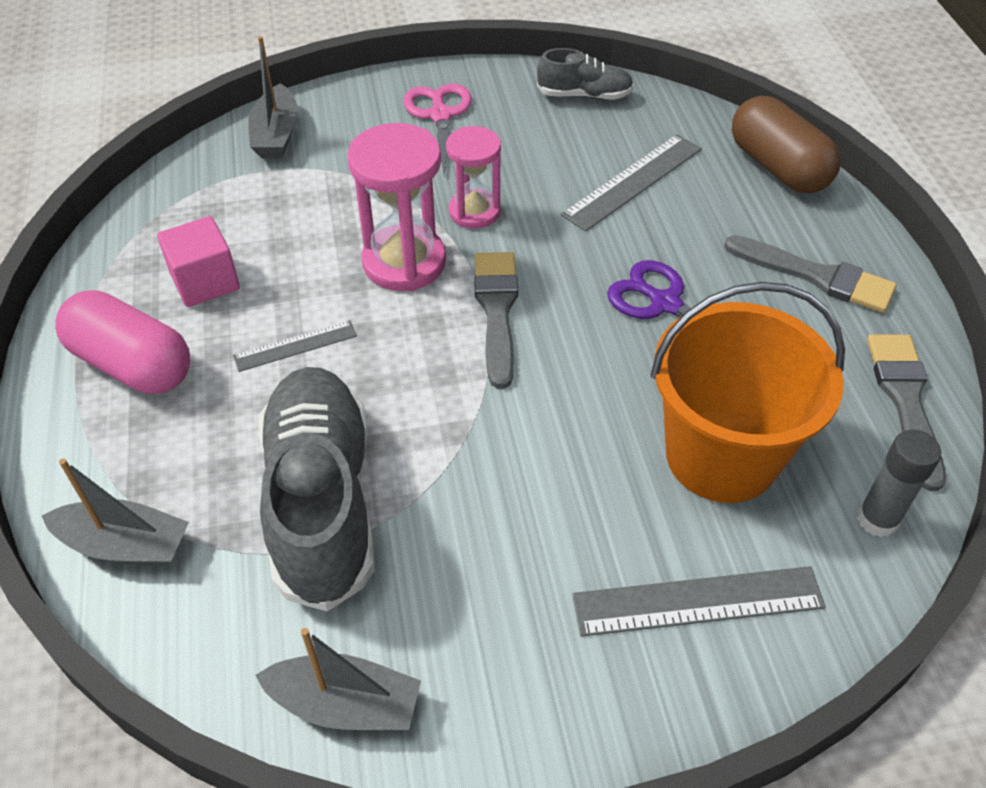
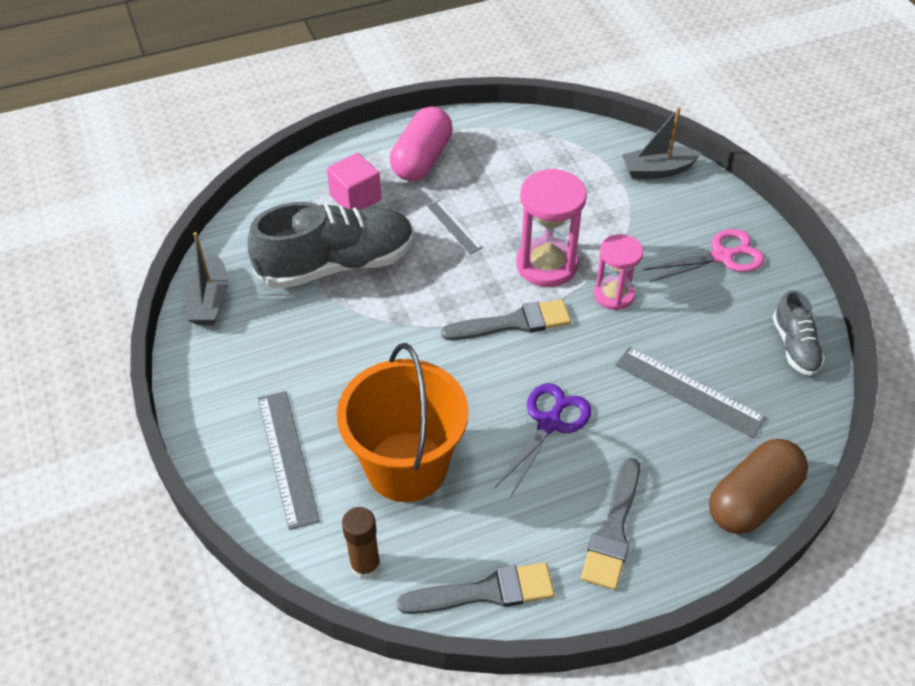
camera: 80 degrees right, 0 degrees up
(125, 545) = (297, 192): grey boat -> none
(205, 282) = (498, 172): pink cube -> pink cube (355, 198)
(877, 519) = (365, 566): grey glue stick -> brown glue stick

